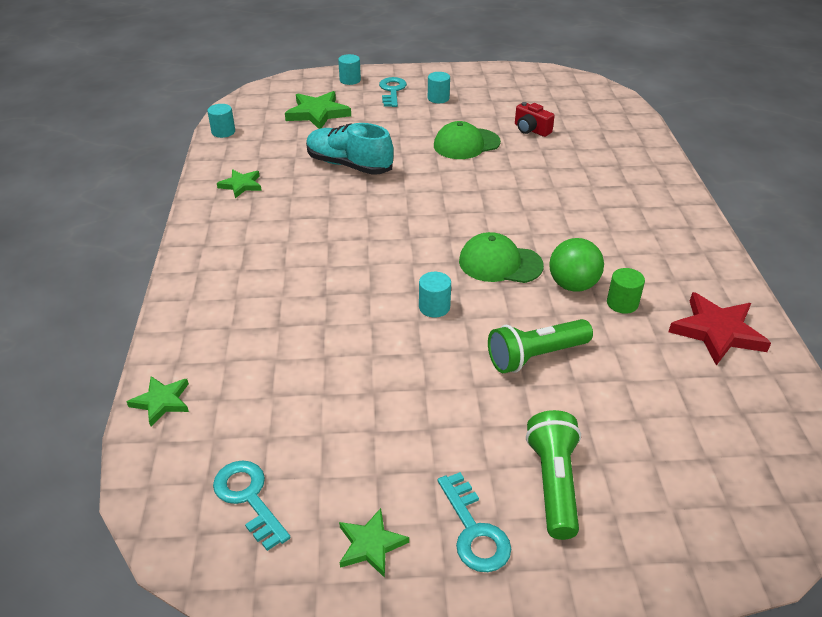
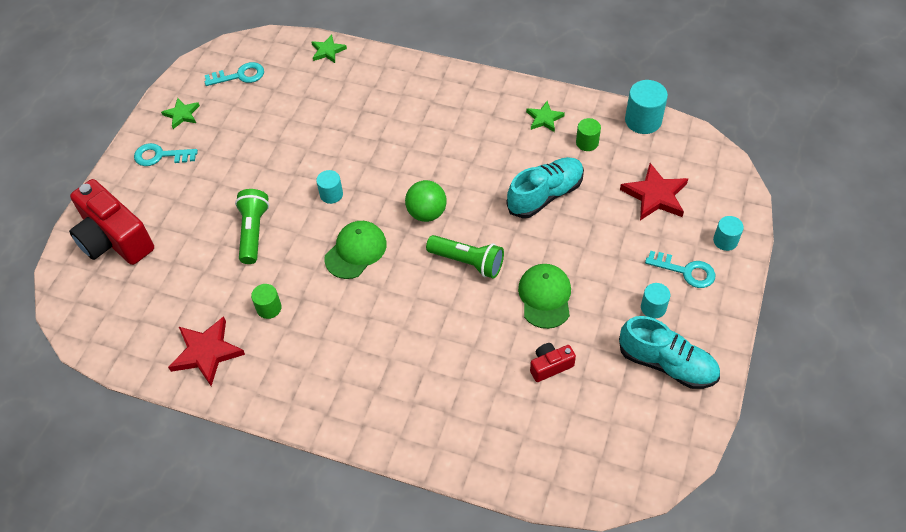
camera: 115 degrees right, 15 degrees up
(223, 132) = (643, 120): turquoise cylinder -> turquoise cylinder, size x1.64
(266, 155) = (587, 143): none -> green cylinder
(318, 113) = (655, 195): green star -> red star
(485, 87) = (667, 364): none -> turquoise shoe
(553, 483) = (162, 200): green flashlight -> green flashlight (467, 262)
(572, 285) = (306, 286): green ball -> green ball (427, 213)
(660, 510) = (114, 239): none -> red camera

